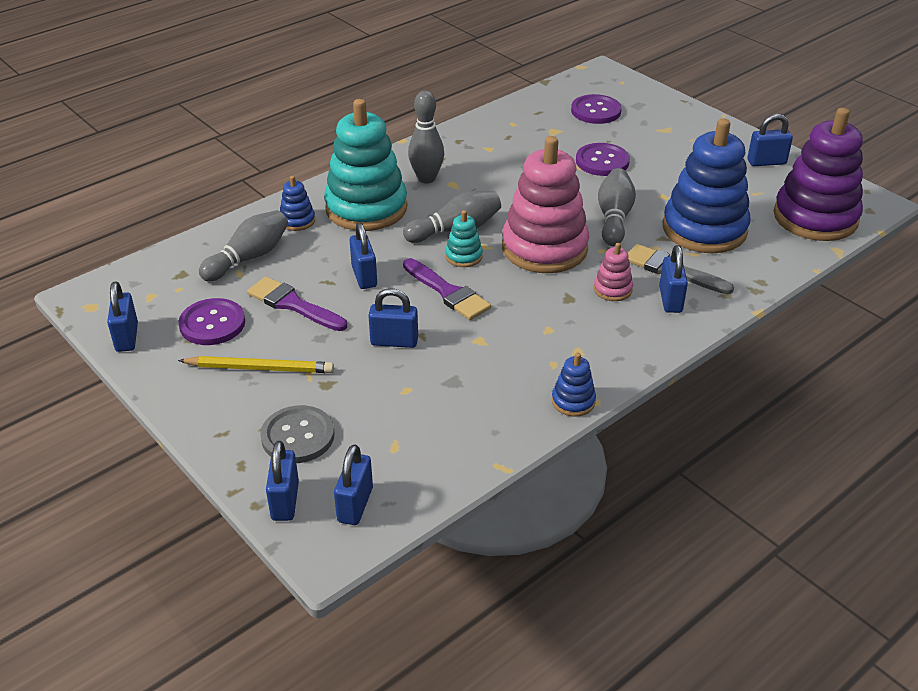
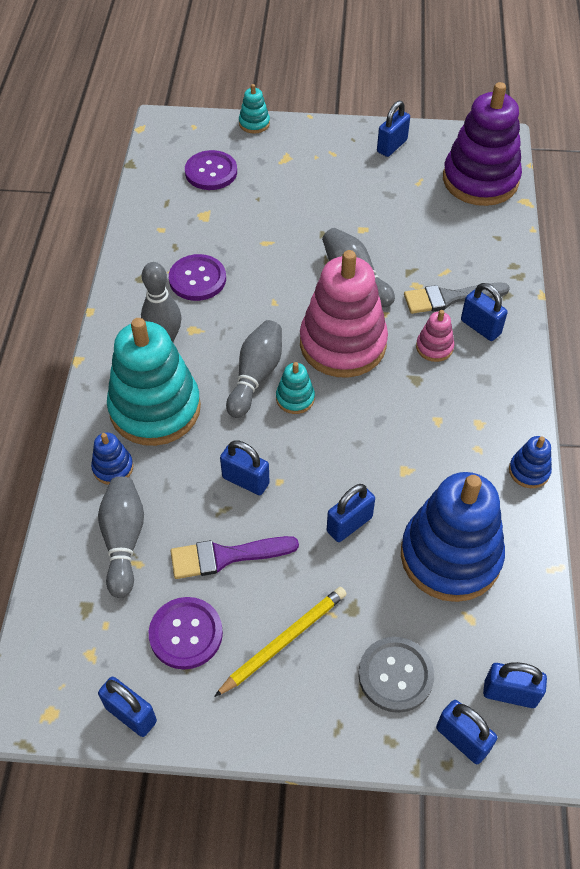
camera: 45 degrees left, 15 degrees up
(355, 505) = (509, 693): blue padlock -> blue padlock turned 45 degrees counterclockwise
(448, 292) = (328, 443): purple brush -> none
(602, 161) = (279, 224): purple button -> purple button (197, 279)
(671, 100) = (254, 123): none -> turquoise stacking toy
(704, 229) = (426, 242): blue stacking toy -> blue stacking toy (450, 556)

